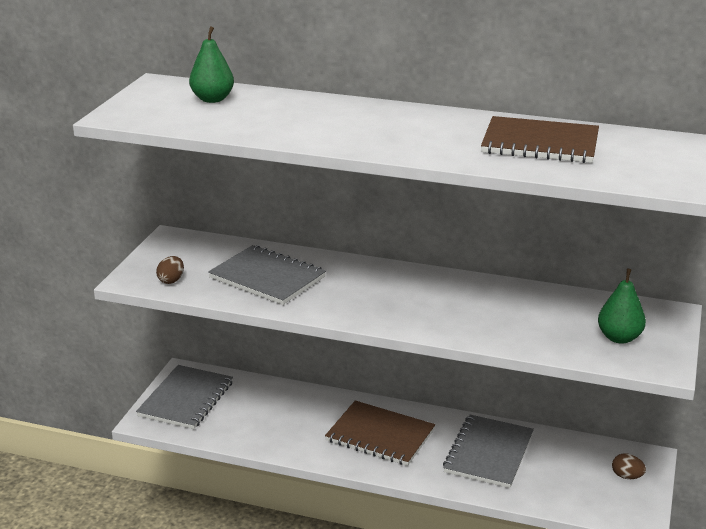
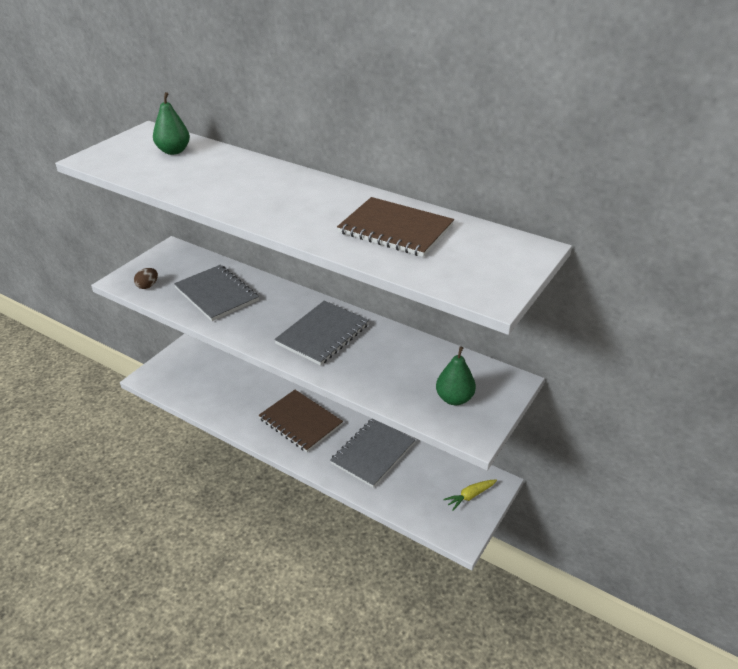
camera: 15 degrees right, 10 degrees up
(186, 399) = (181, 365): grey notebook -> grey notebook (322, 334)
(627, 476) = (470, 496): brown egg -> yellow carrot

